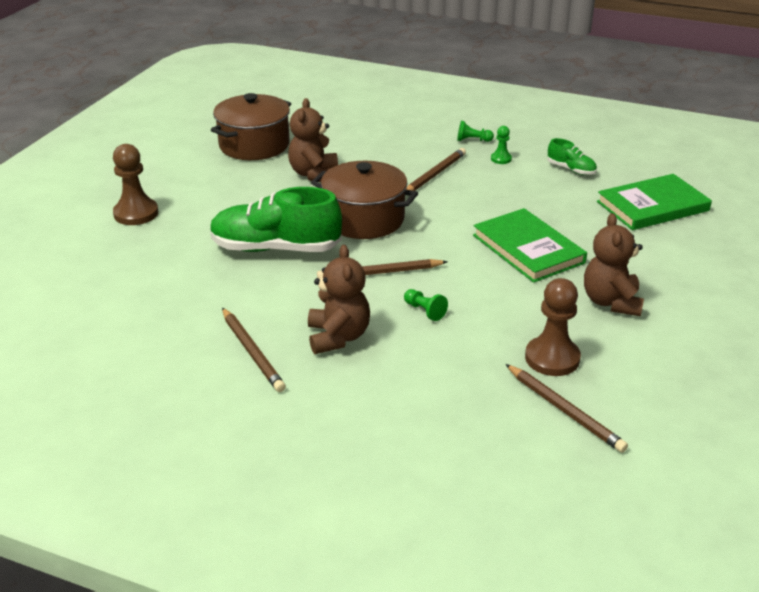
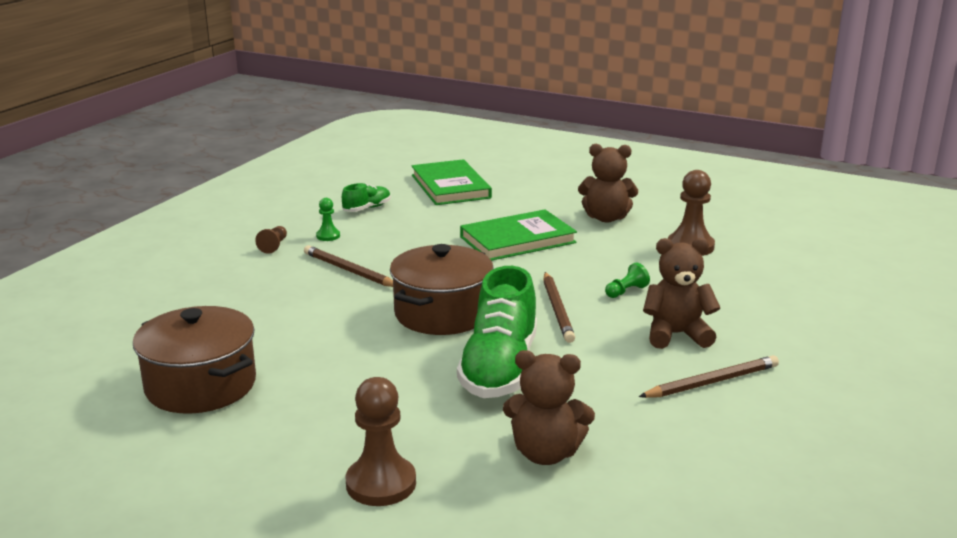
camera: 85 degrees left, 10 degrees down
(314, 174) = (316, 341): brown teddy bear -> brown teddy bear (545, 453)
(472, 140) = (274, 246): green pawn -> brown pawn
(564, 410) = (757, 248): brown pencil -> none

